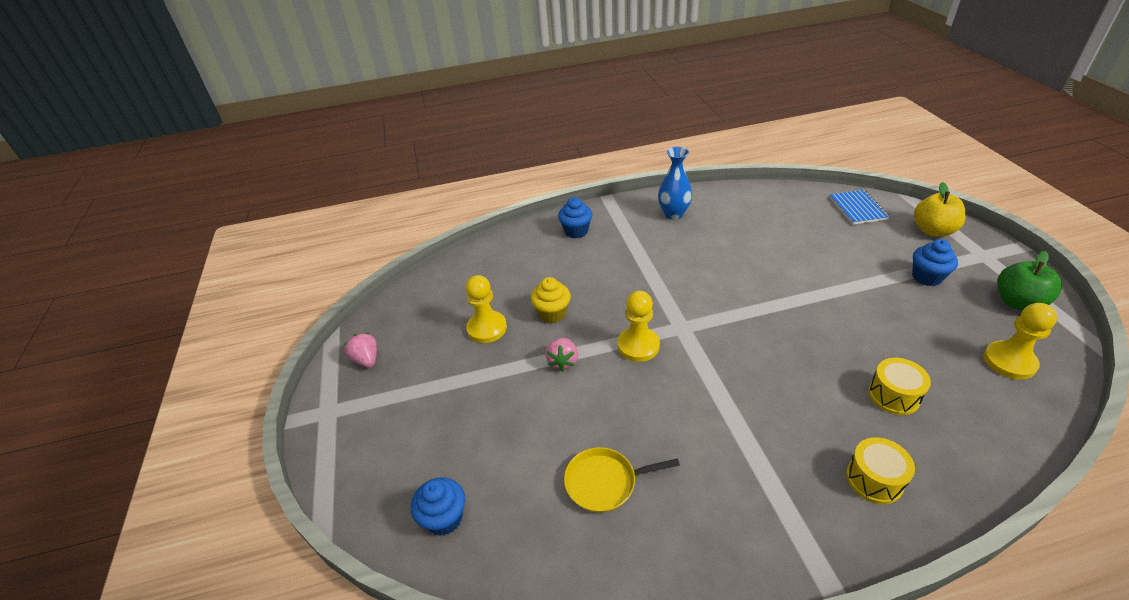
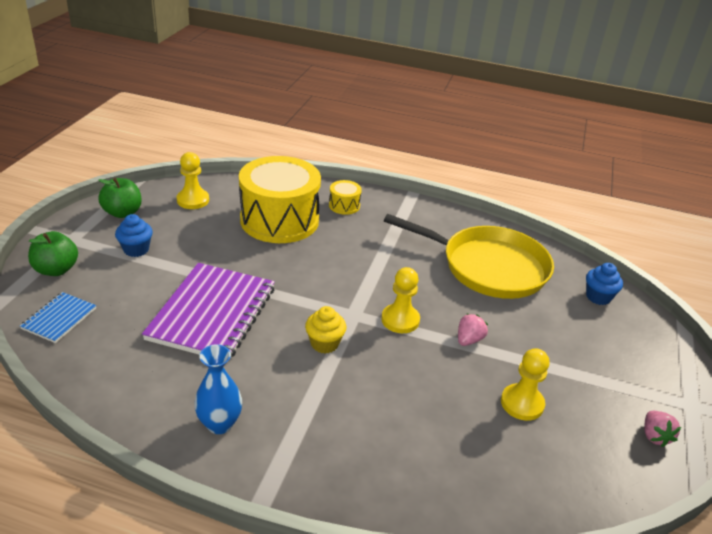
camera: 155 degrees left, 5 degrees down
(552, 313) = (451, 383): yellow cupcake -> yellow cupcake (324, 343)
(576, 231) = (349, 471): blue cupcake -> none
(604, 482) = (489, 267): yellow pan -> yellow pan, size x2.25
(780, 265) = (212, 313): none -> purple notebook
(893, 395) = (279, 220): yellow drum -> yellow drum, size x2.40
(933, 230) = (56, 269): yellow apple -> green apple

